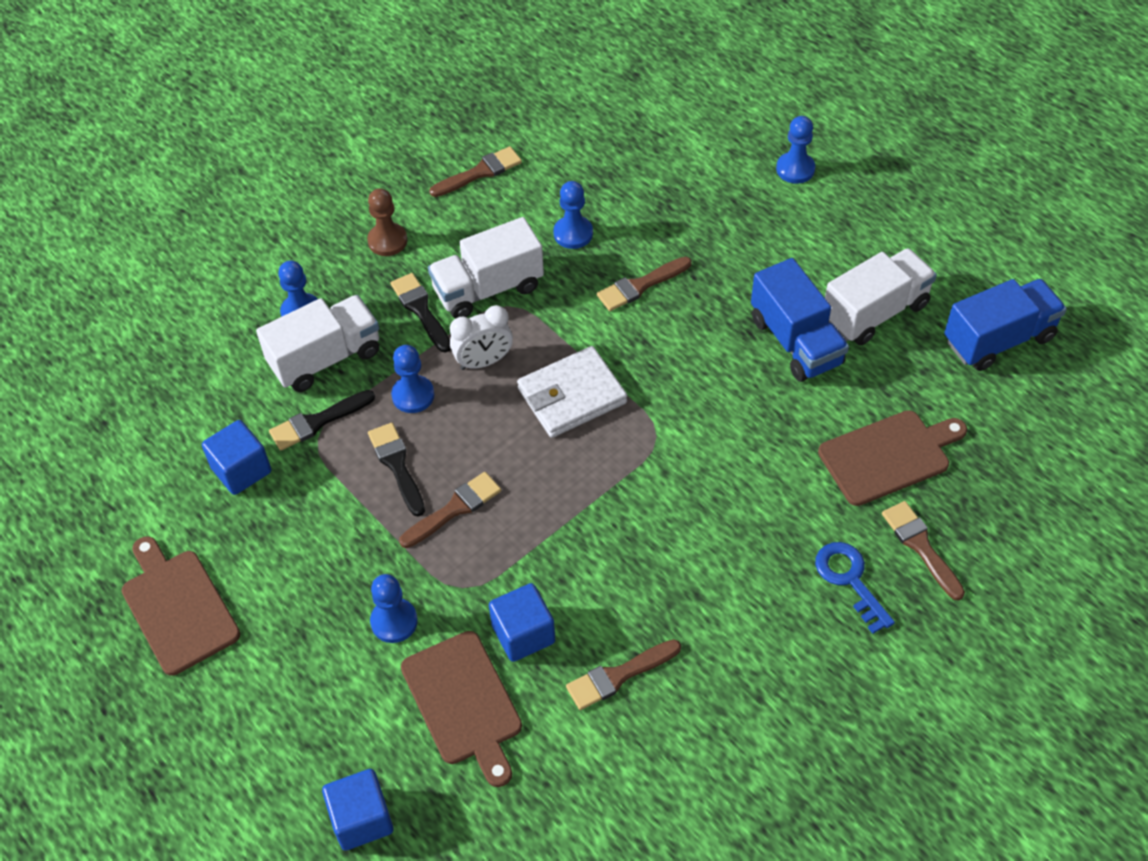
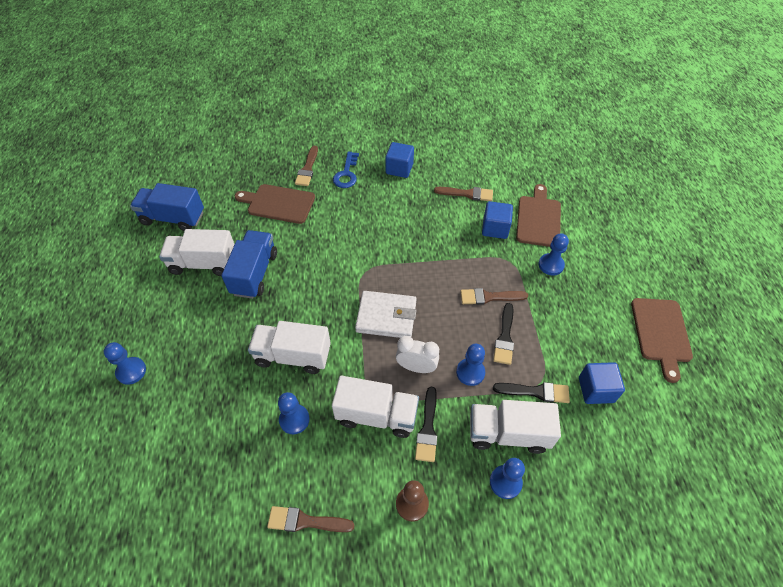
camera: 145 degrees left, 0 degrees up
(361, 819) = (605, 205): blue cube -> blue cube (399, 169)
(640, 286) = (293, 356): brown brush -> white truck

